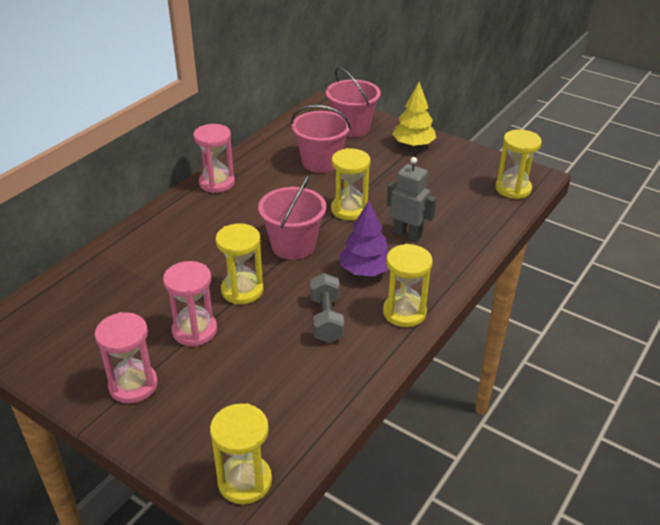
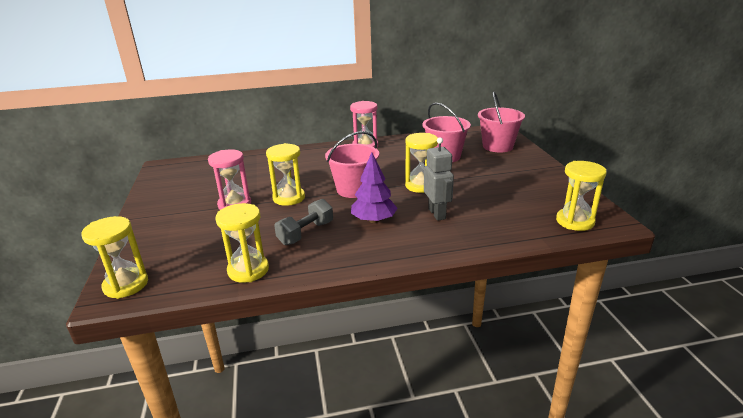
camera: 45 degrees right, 10 degrees down
(133, 385) = (168, 213): pink hourglass -> none
(404, 312) = (358, 254): yellow hourglass -> yellow hourglass (248, 270)
(413, 145) = (529, 168): yellow tree -> none

